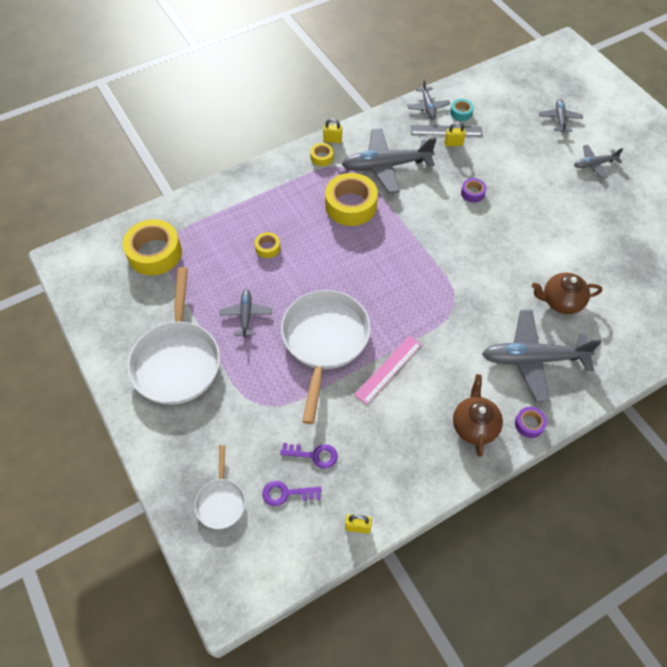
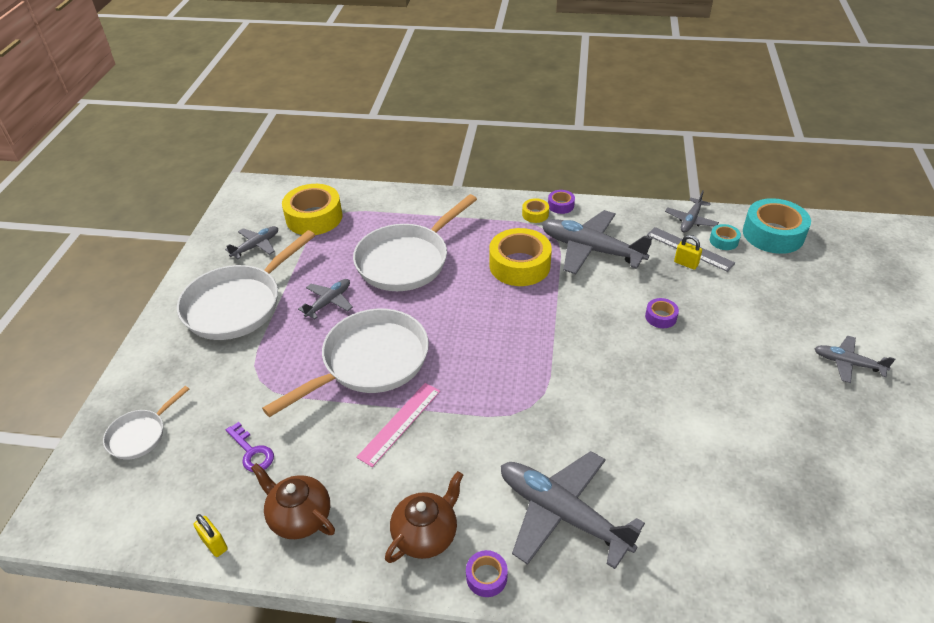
camera: 40 degrees right, 15 degrees down
(267, 248) = (406, 260): yellow tape -> white pan
(286, 493) = (193, 467): purple key -> none
(332, 140) = (560, 205): yellow padlock -> purple tape
(388, 369) = (399, 423): pink ruler -> pink ruler turned 45 degrees counterclockwise
(485, 91) = (773, 234): none -> turquoise tape
(559, 119) = (844, 298): grey plane -> grey plane (256, 246)
(561, 301) = (658, 477): brown teapot -> brown teapot (299, 517)

